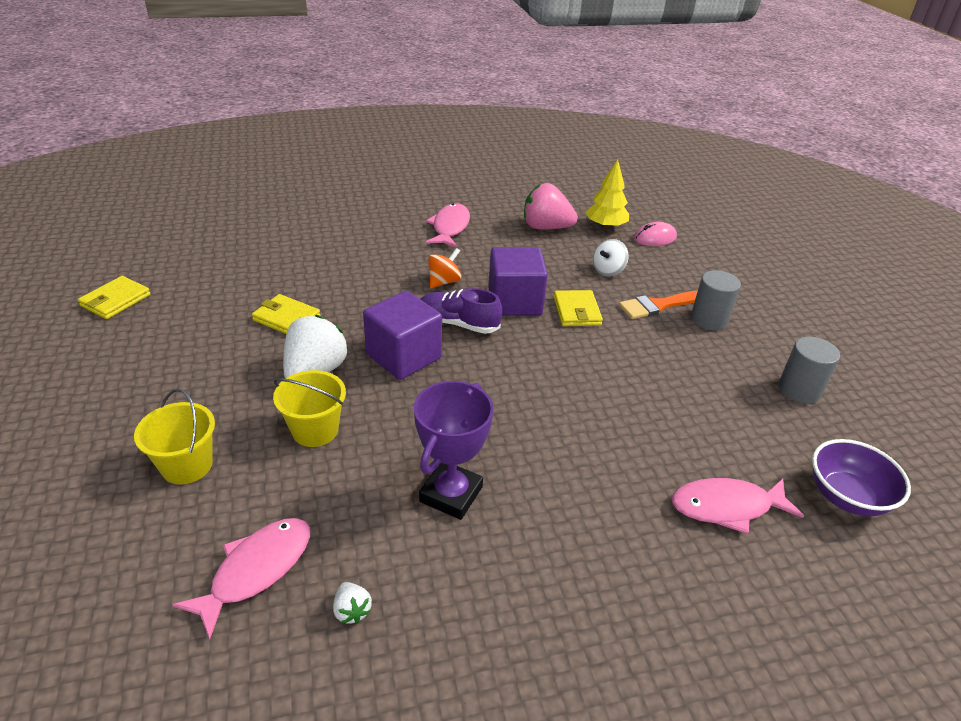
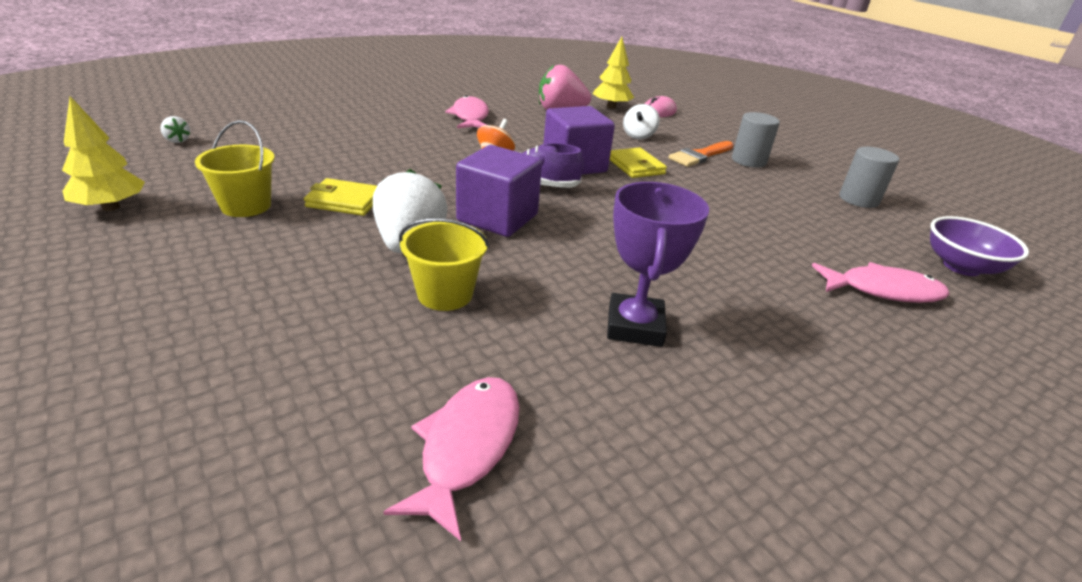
camera: 20 degrees left, 5 degrees down
(116, 300) = (111, 207): yellow wallet -> yellow tree
(187, 465) = (304, 355): yellow bucket -> yellow bucket (246, 206)
(352, 610) = (612, 462): white strawberry -> white strawberry (177, 140)
(726, 507) = (883, 290): pink fish -> pink fish turned 150 degrees counterclockwise

